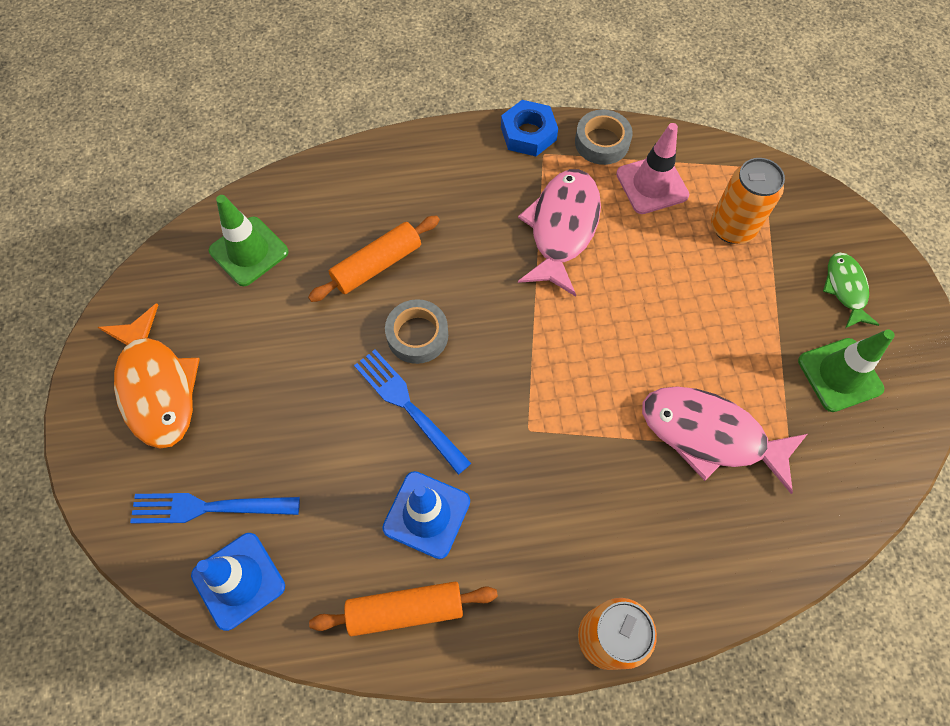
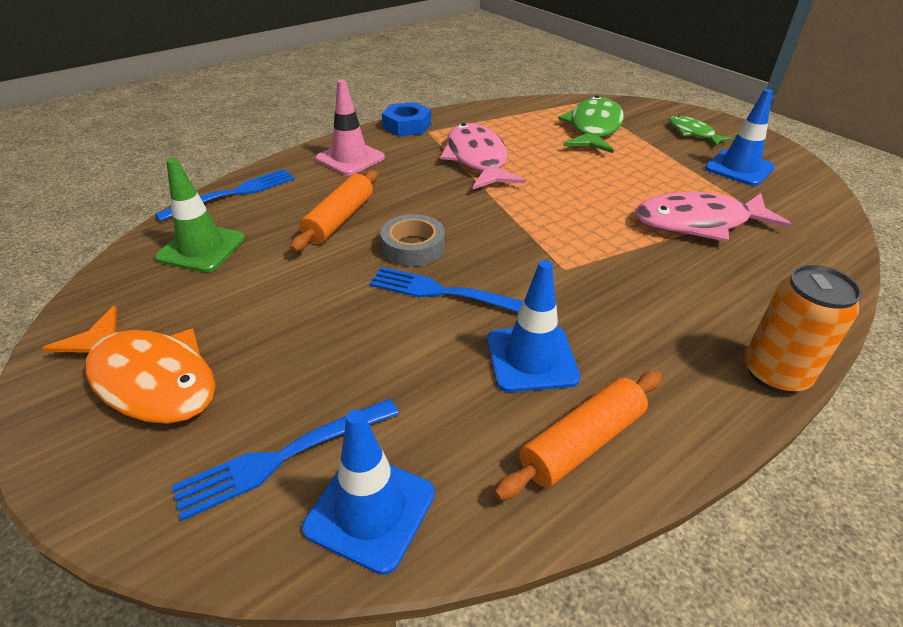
camera: 30 degrees left, 25 degrees down
(307, 182) = (234, 193): none -> blue fork
(602, 142) = (465, 117): grey tape -> none
(652, 184) = (519, 125): pink traffic cone -> pink traffic cone (350, 158)
(732, 228) = (593, 128): orange can -> green fish
(839, 375) = (739, 168): green traffic cone -> blue traffic cone

